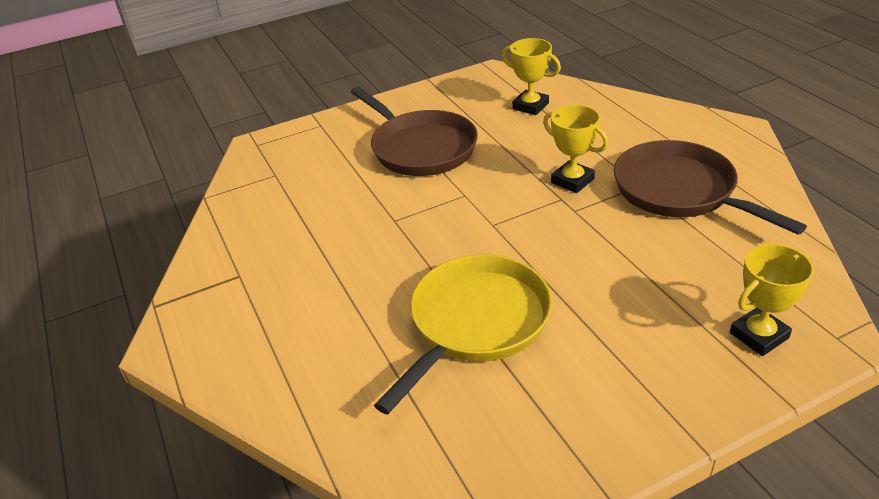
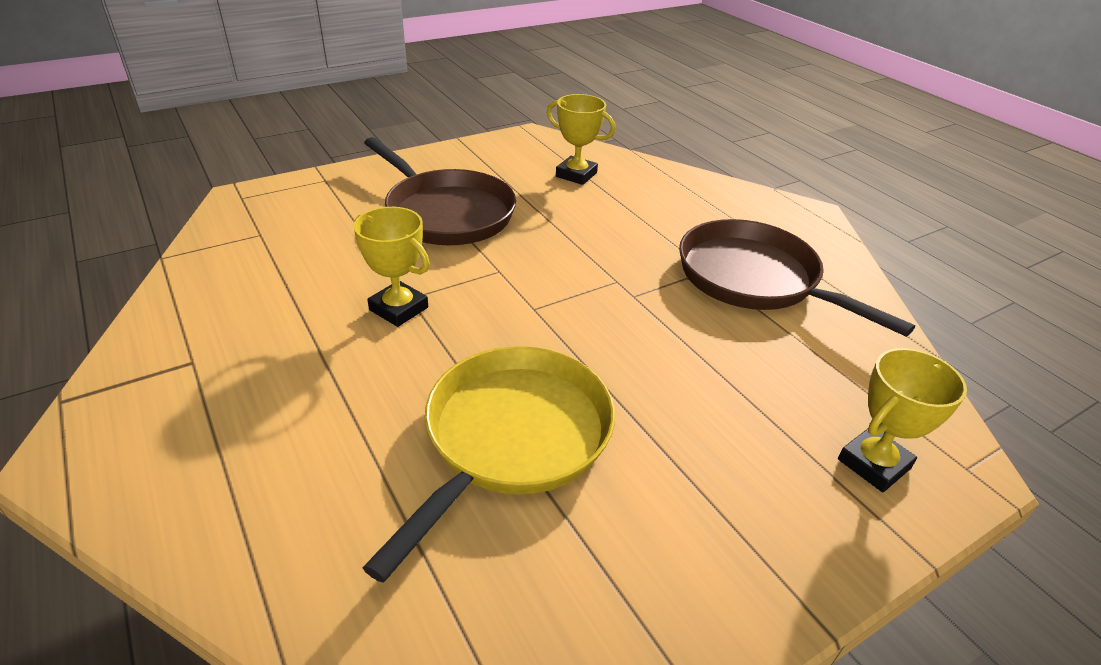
camera: 10 degrees left, 0 degrees up
(572, 181) = (629, 260): yellow trophy -> yellow trophy (399, 309)

